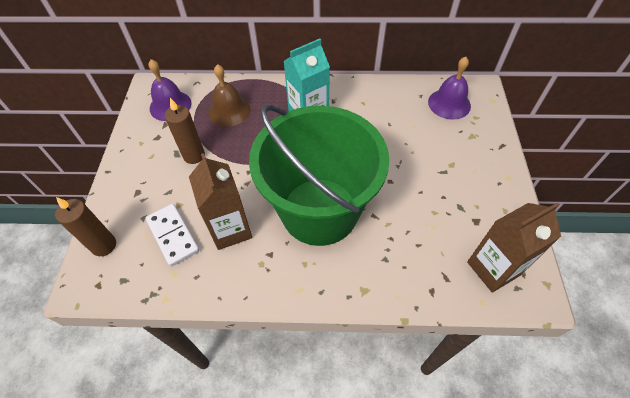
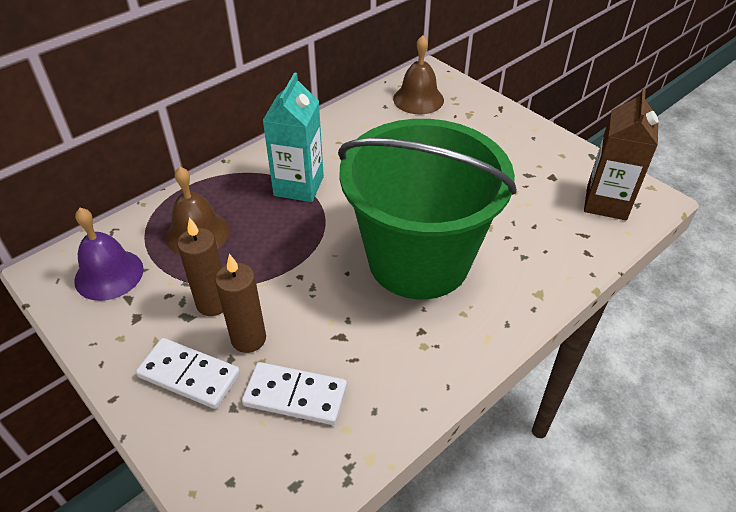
camera: 45 degrees left, 10 degrees down
(104, 245) = (220, 474): brown candle -> brown candle (248, 339)
(144, 185) = (189, 375): none -> white domino
(230, 229) = (352, 341): brown carton -> none
(449, 104) = (418, 99): purple bell -> brown bell

